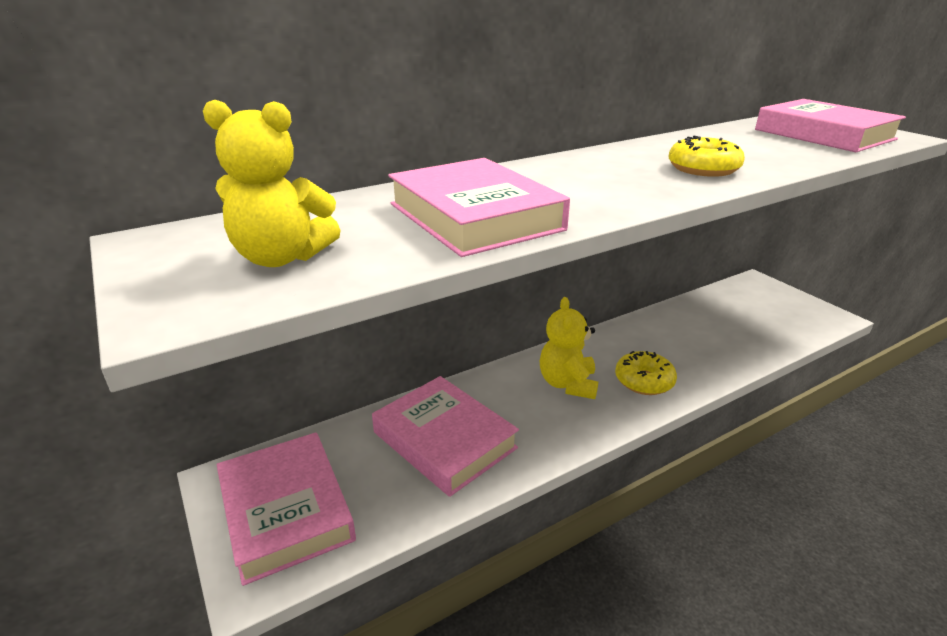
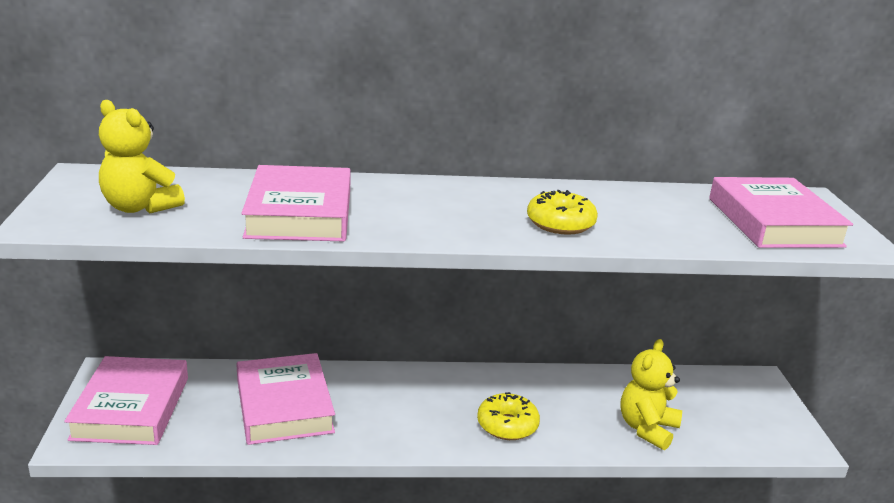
camera: 25 degrees right, 5 degrees down
(567, 384) = (433, 402): yellow teddy bear -> yellow teddy bear (647, 429)

